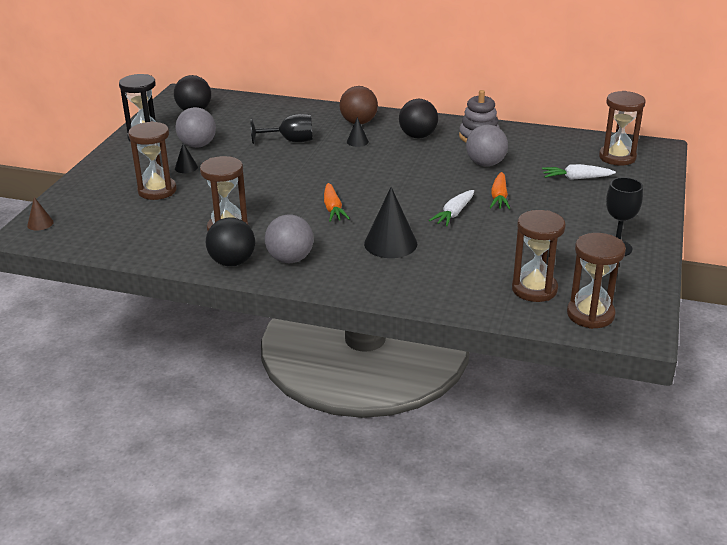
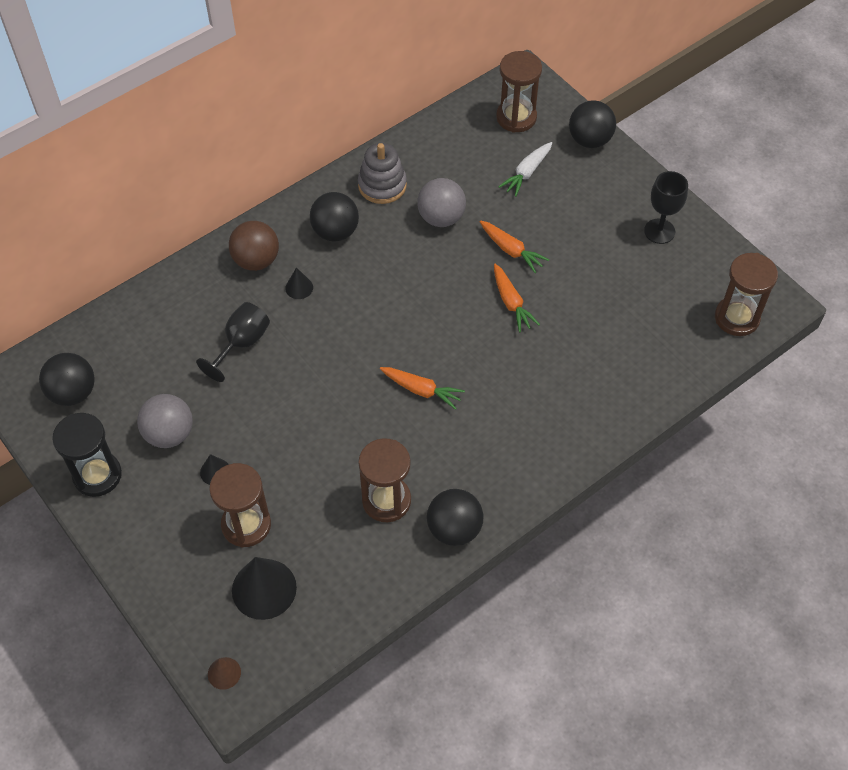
camera: 55 degrees left, 25 degrees up
(290, 259) = (487, 478): grey ball -> none
(390, 243) = (523, 383): black cone -> black cone (264, 589)
(454, 213) = (511, 302): white carrot -> orange carrot
(534, 289) = (675, 329): brown hourglass -> none
(649, 190) = (589, 140): none -> black ball

